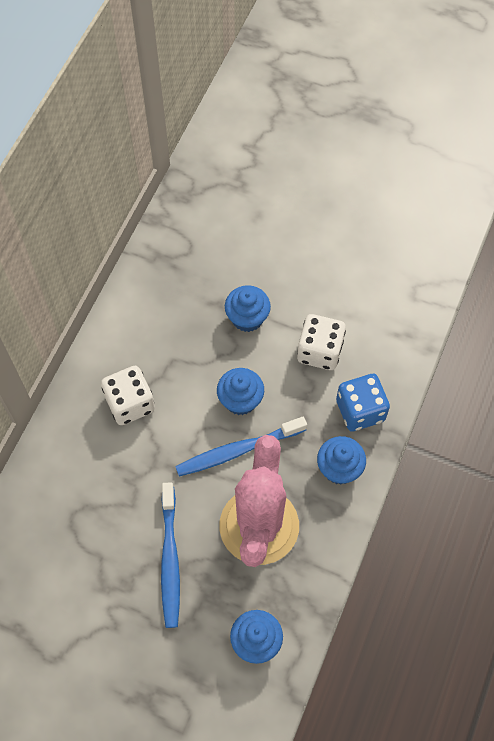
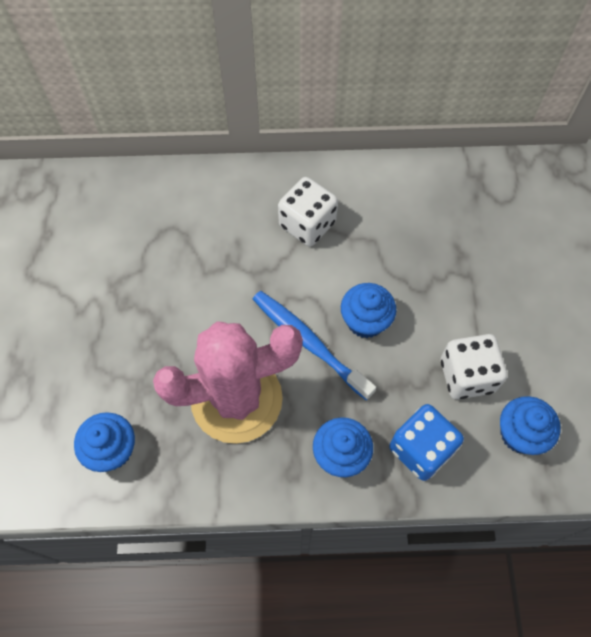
camera: 65 degrees right, 0 degrees up
(170, 559) = (164, 330): blue toothbrush -> none
(247, 318) = (461, 287): blue cupcake -> blue cupcake (520, 434)

